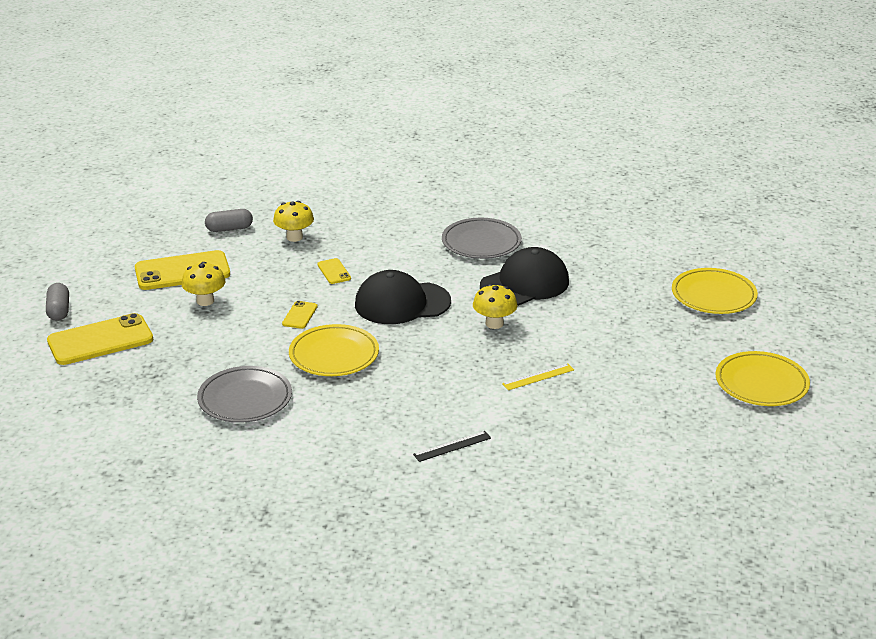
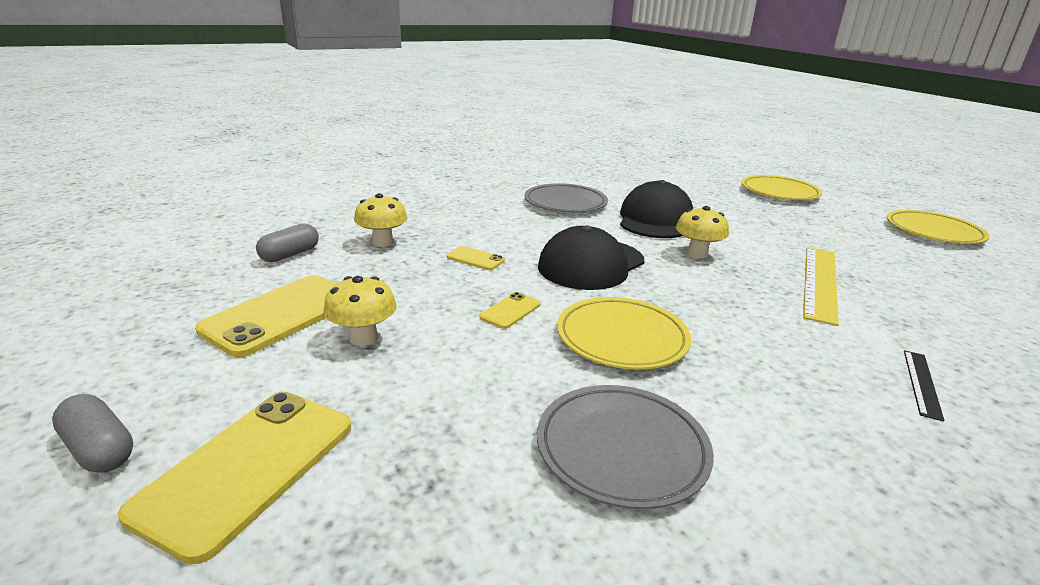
camera: 40 degrees left, 5 degrees down
(299, 315) = (510, 311): yellow phone -> yellow phone turned 60 degrees clockwise
(538, 377) = (819, 282): yellow ruler -> yellow ruler, size x1.95

